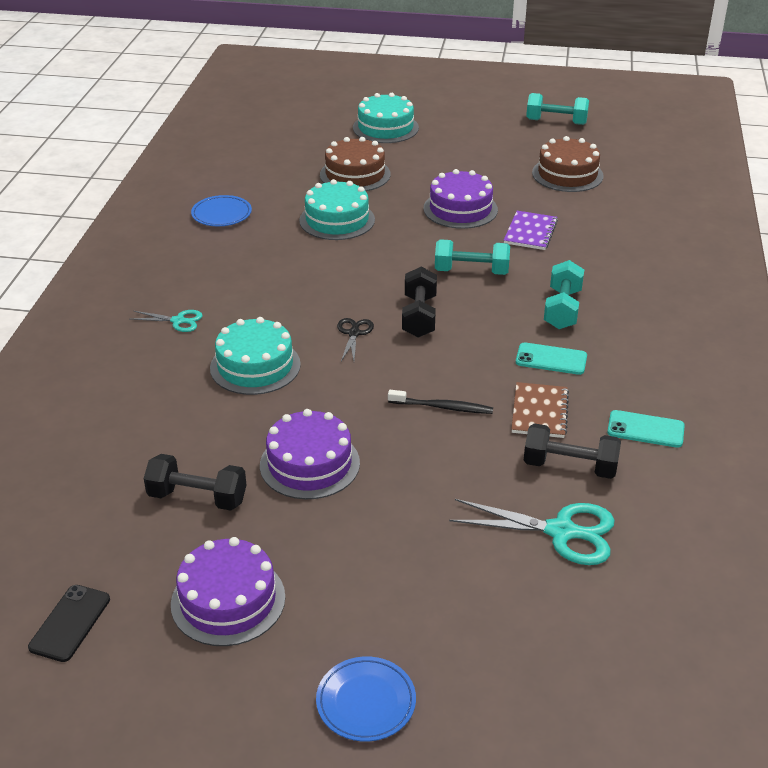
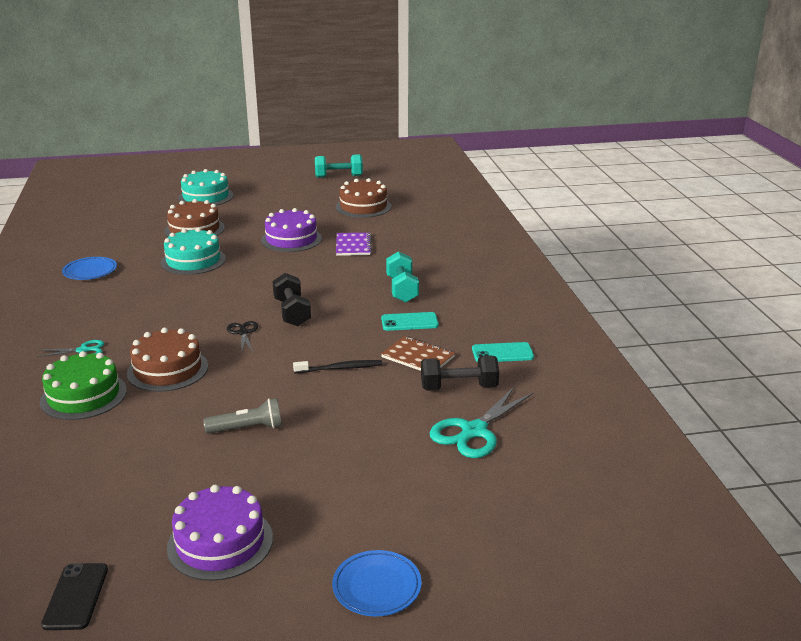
camera: 20 degrees left, 10 degrees down
(159, 380) = (83, 396): none -> green cake
(197, 498) = (158, 473): black dumbbell -> none
(255, 366) = (167, 370): turquoise cake -> brown cake
(309, 464) = (247, 428): purple cake -> grey flashlight
(471, 271) = (319, 277): turquoise dumbbell -> none
(539, 412) = (418, 357): brown notebook -> brown notebook turned 45 degrees counterclockwise
(561, 532) = (474, 431): turquoise scissors -> turquoise scissors turned 135 degrees clockwise

